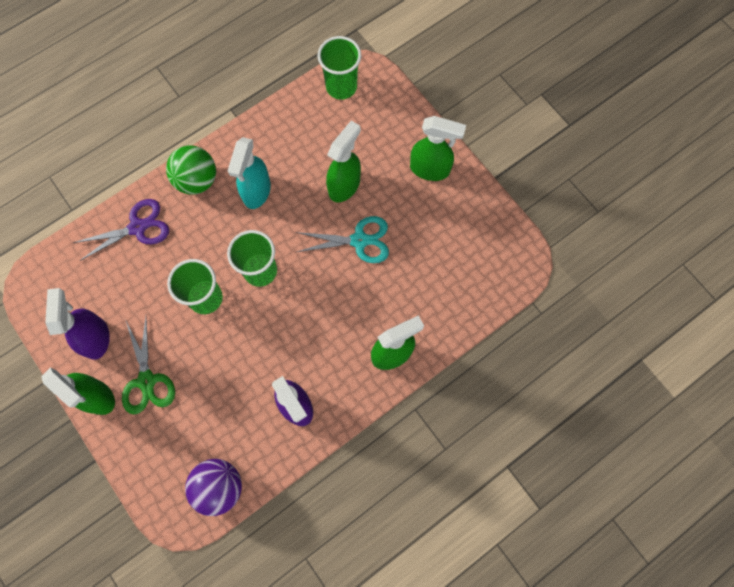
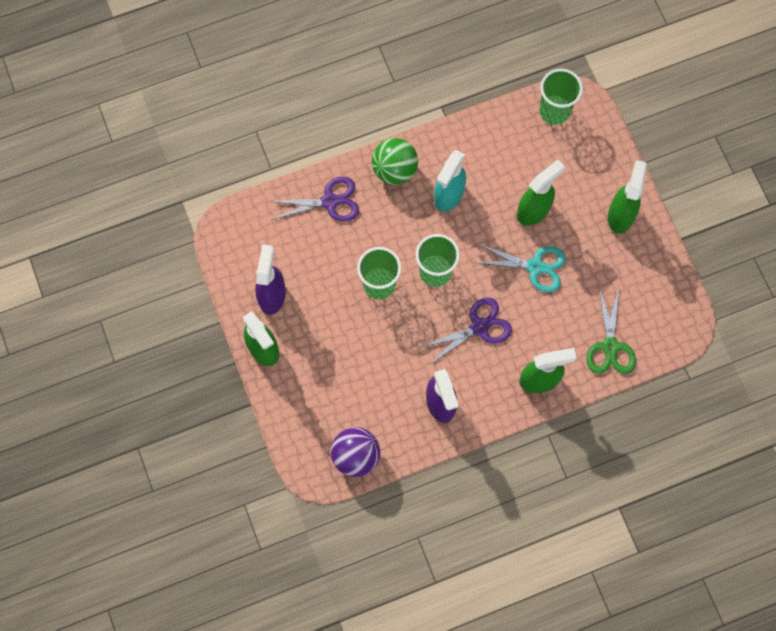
camera: 15 degrees right, 0 degrees up
(147, 381) = (310, 346): green scissors -> green scissors (610, 346)
(317, 315) = (479, 327): none -> purple scissors
(430, 169) = (620, 215): green spray bottle -> green spray bottle turned 105 degrees counterclockwise

